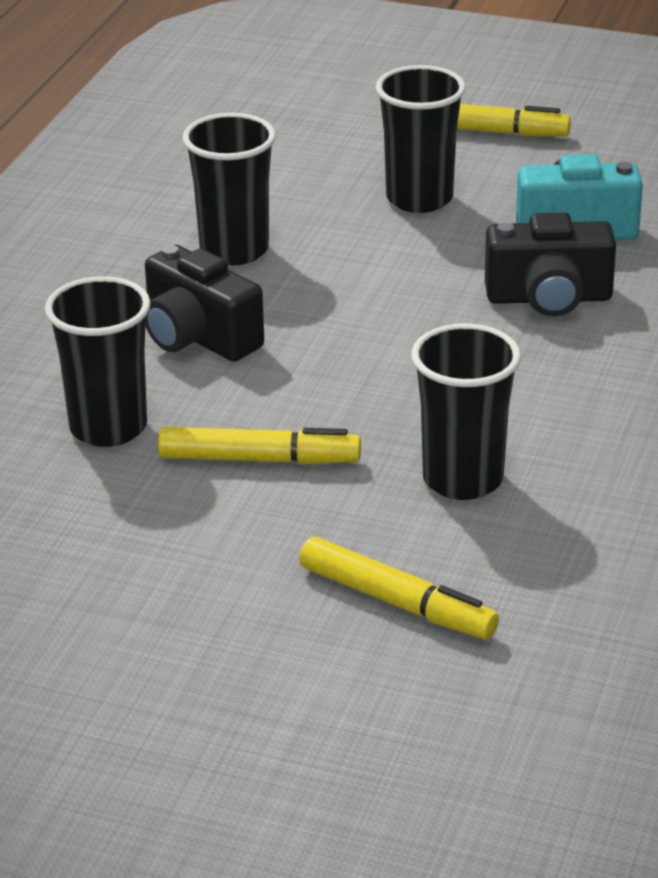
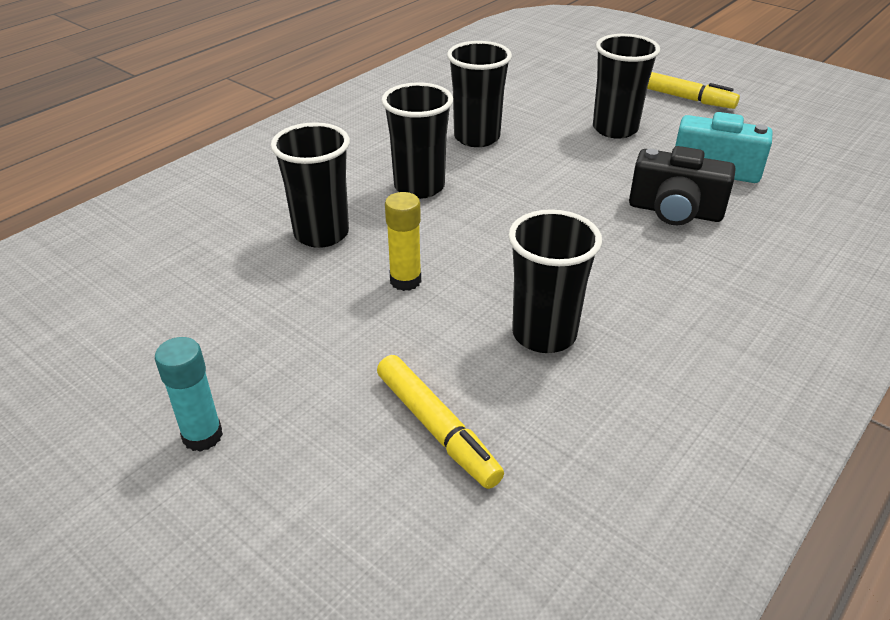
camera: 20 degrees right, 5 degrees up
(136, 677) = (202, 436): none -> turquoise glue stick
(198, 337) = (419, 187): black camera -> black cup
(259, 459) = (405, 281): yellow marker -> yellow glue stick

